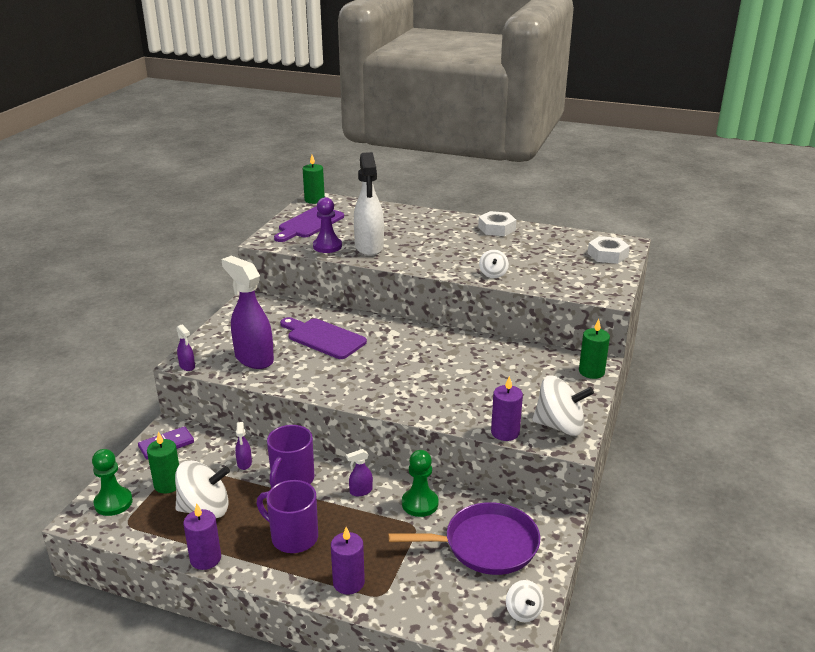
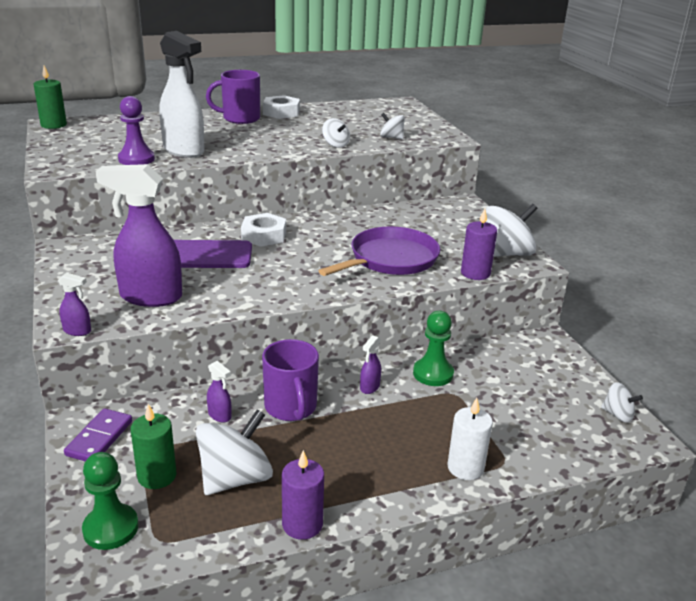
camera: 40 degrees left, 0 degrees up
(293, 537) = (362, 456): purple mug -> purple mug (240, 118)
(309, 224) = (82, 145): purple cutting board -> none
(348, 582) = (465, 467): purple candle -> white candle
(486, 545) = (525, 380): purple pan -> purple pan (390, 259)
(554, 280) = (391, 137): none -> white spinning top
(591, 372) = (469, 209): green candle -> none
(607, 255) = (401, 112): white nut -> white nut (264, 235)

